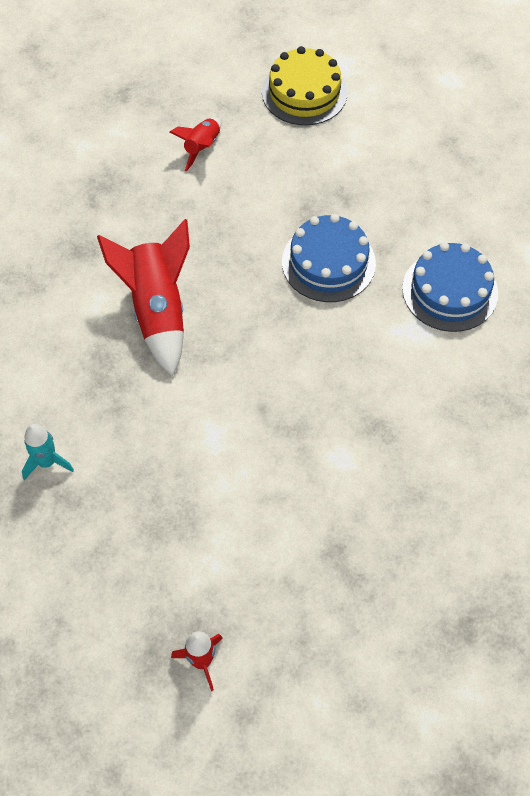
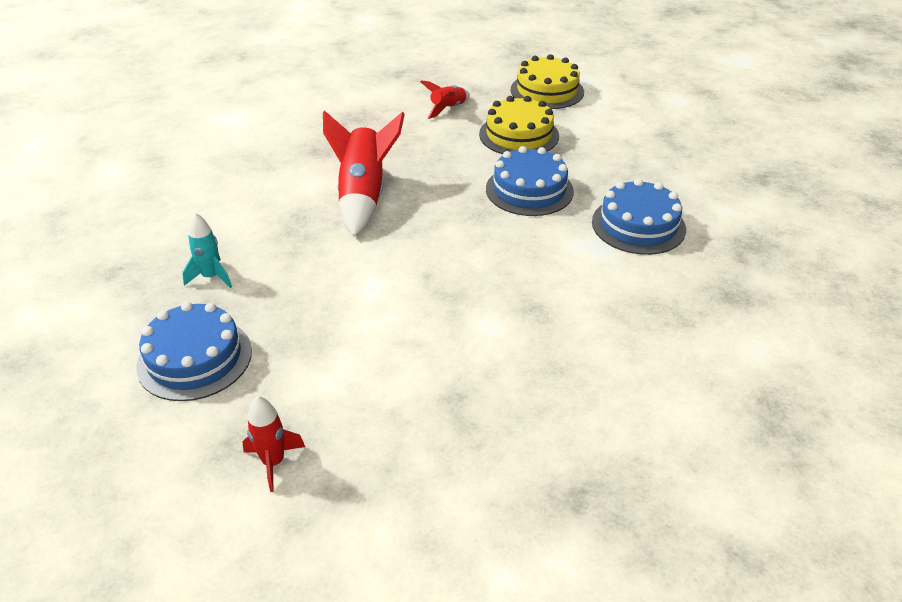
camera: 15 degrees right, 20 degrees down
(78, 567) = (195, 358): none -> blue cake
(293, 176) = (519, 135): none -> yellow cake

